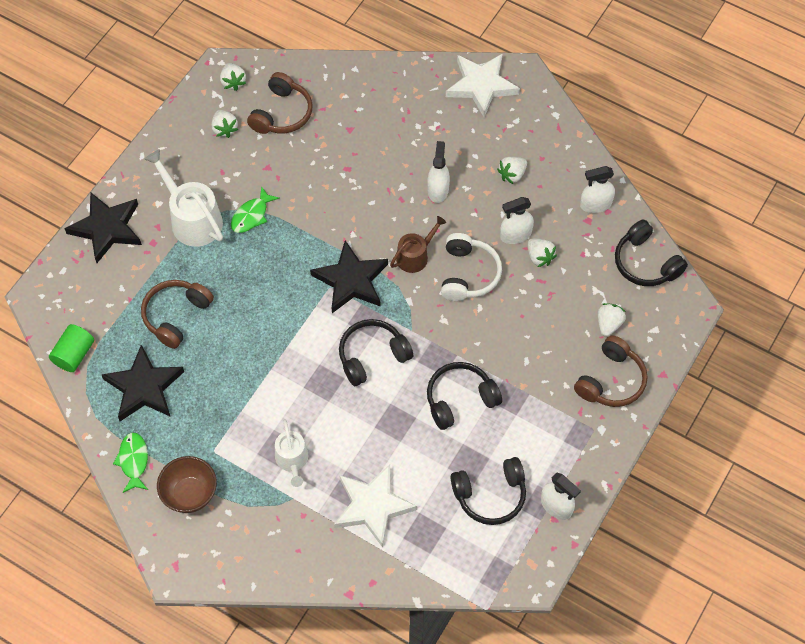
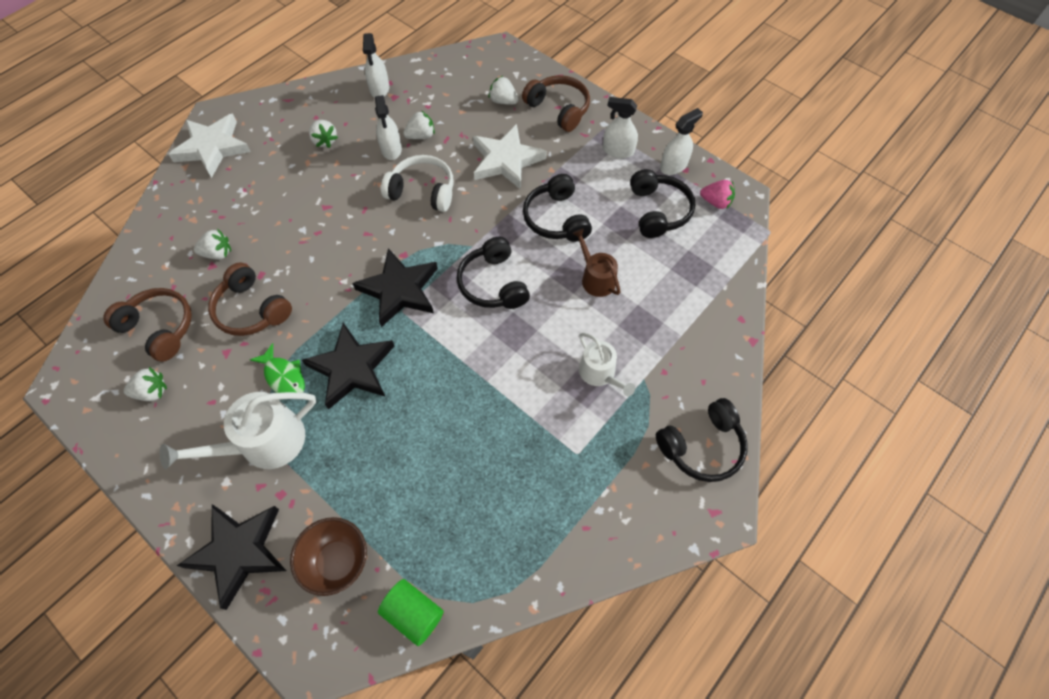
camera: 80 degrees left, 0 degrees up
(133, 461) = (577, 548): green fish -> none
(144, 387) = (480, 526): black star -> black star (352, 368)
(176, 316) = (392, 477): brown headphones -> brown headphones (252, 309)
(190, 494) = (628, 486): brown bowl -> brown bowl (337, 562)
(233, 82) = (89, 374): white strawberry -> white strawberry (218, 253)
(292, 460) = (600, 373): white watering can -> white watering can turned 60 degrees clockwise
(372, 506) = (660, 307): white star -> white star (506, 160)
(415, 256) = (388, 230): brown watering can -> brown watering can (596, 278)
(438, 190) = (318, 200): white spray bottle -> white spray bottle (618, 150)
(515, 552) = (716, 202): none -> pink strawberry
(645, 263) = (450, 67): black headphones -> black headphones (702, 446)

